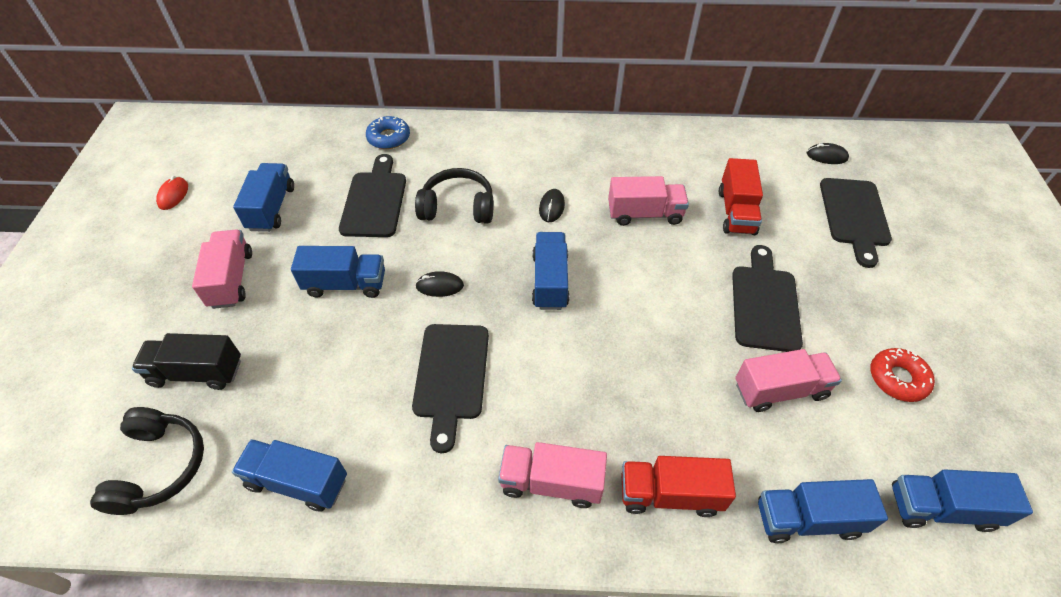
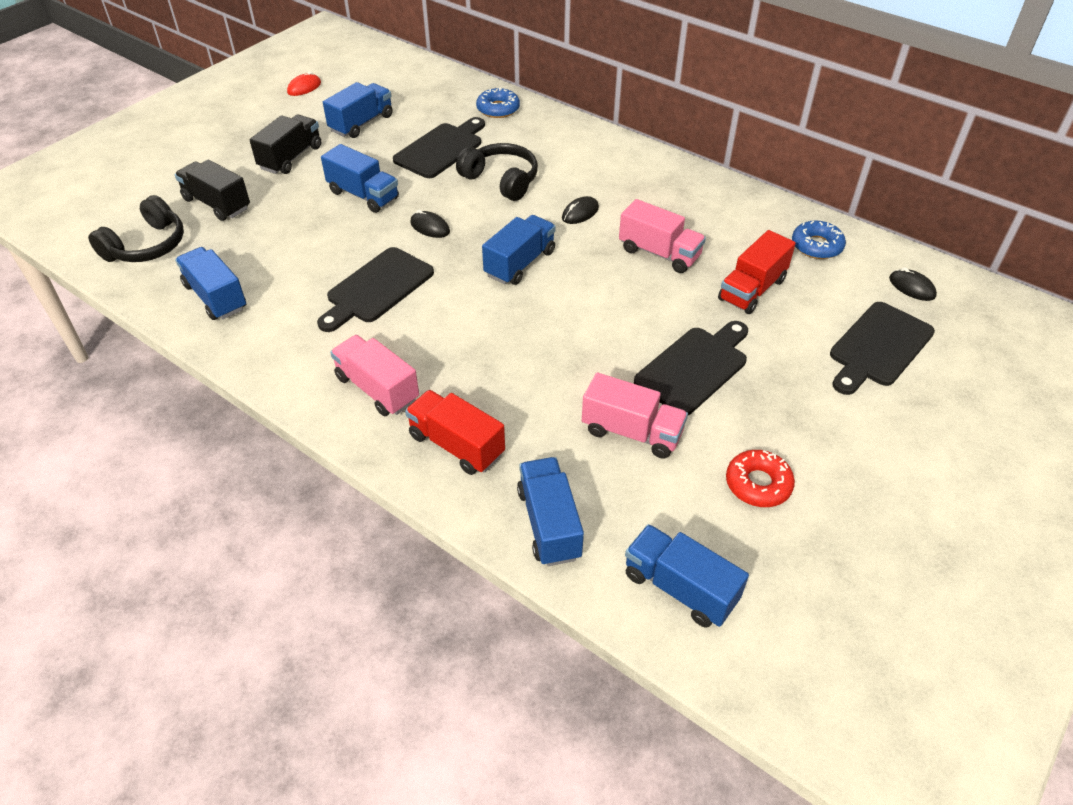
camera: 35 degrees right, 5 degrees down
(231, 279) = (291, 158): pink truck -> black truck
(740, 152) = (816, 246): none -> blue donut
(807, 519) = (549, 524): blue truck -> blue truck turned 45 degrees clockwise

